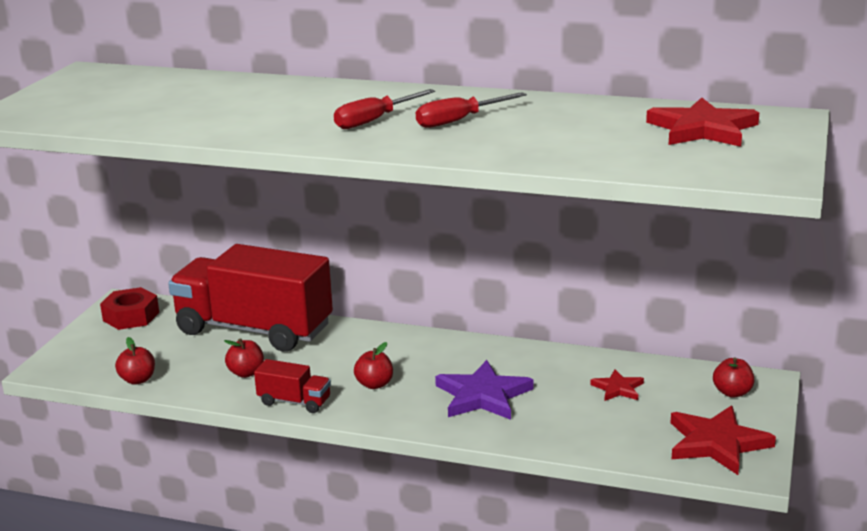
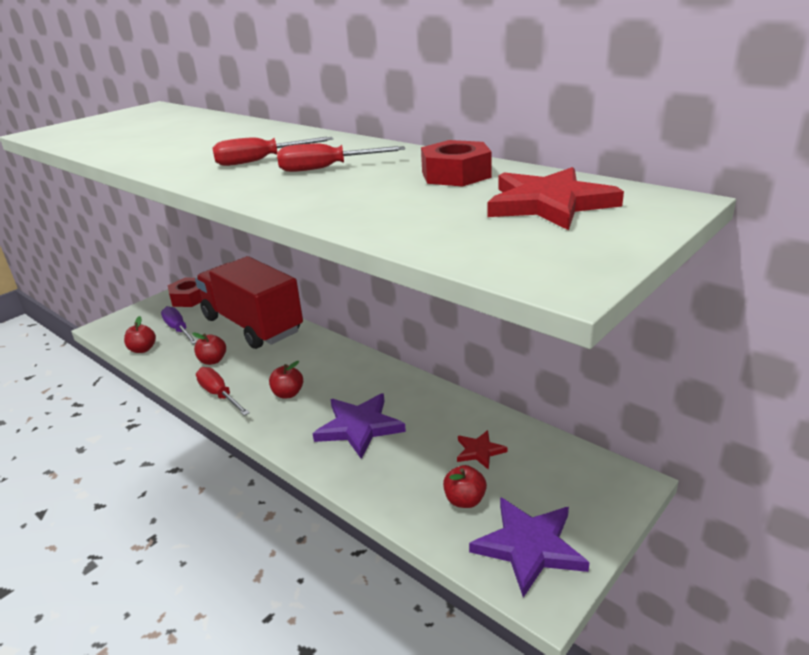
camera: 25 degrees right, 5 degrees up
(160, 351) = (178, 329): none -> purple screwdriver
(294, 402) = (219, 395): red truck -> red screwdriver
(592, 114) = (456, 175): none -> red nut
(717, 443) = (529, 546): red star -> purple star
(732, 392) = (587, 487): red apple -> red apple (464, 500)

